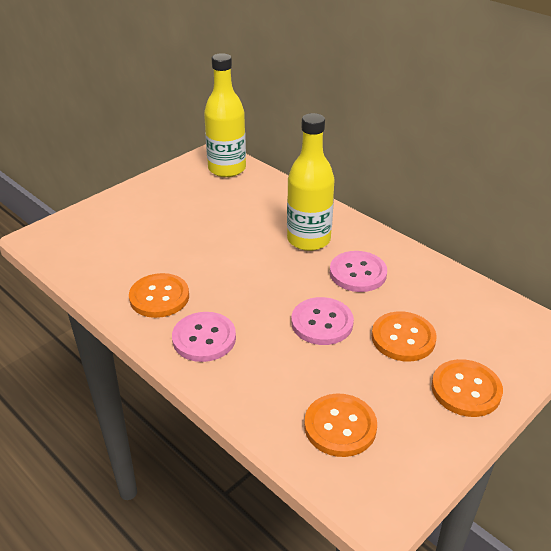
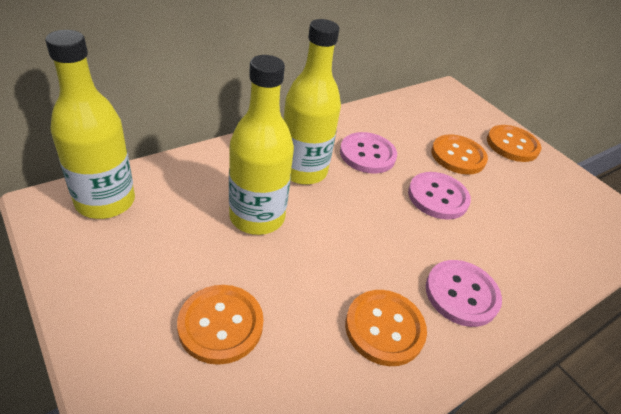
camera: 85 degrees left, 5 degrees up
(242, 227) = (257, 217): none -> yellow bottle
(340, 426) = (564, 221): orange button -> orange button (221, 325)

